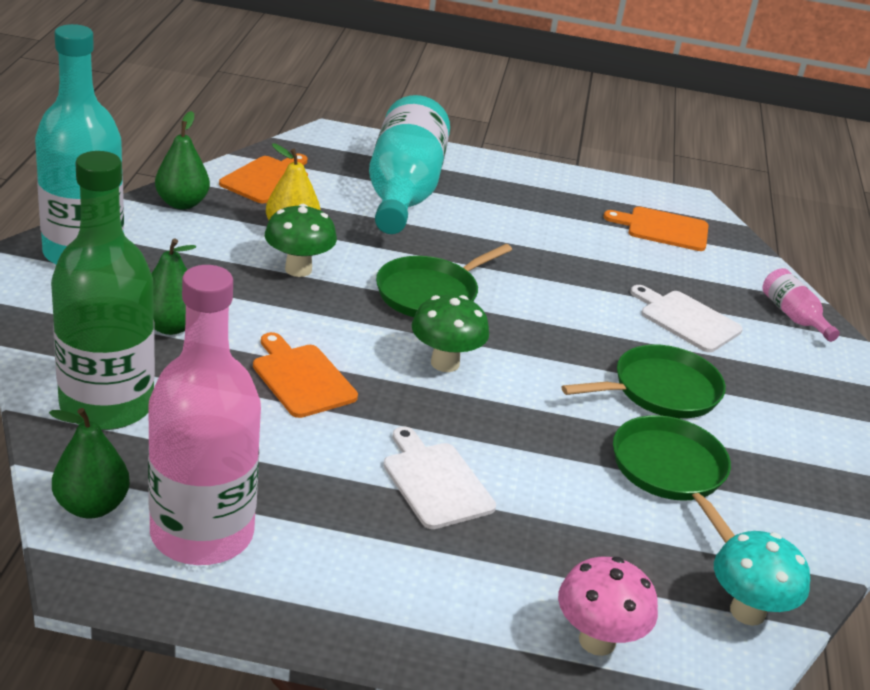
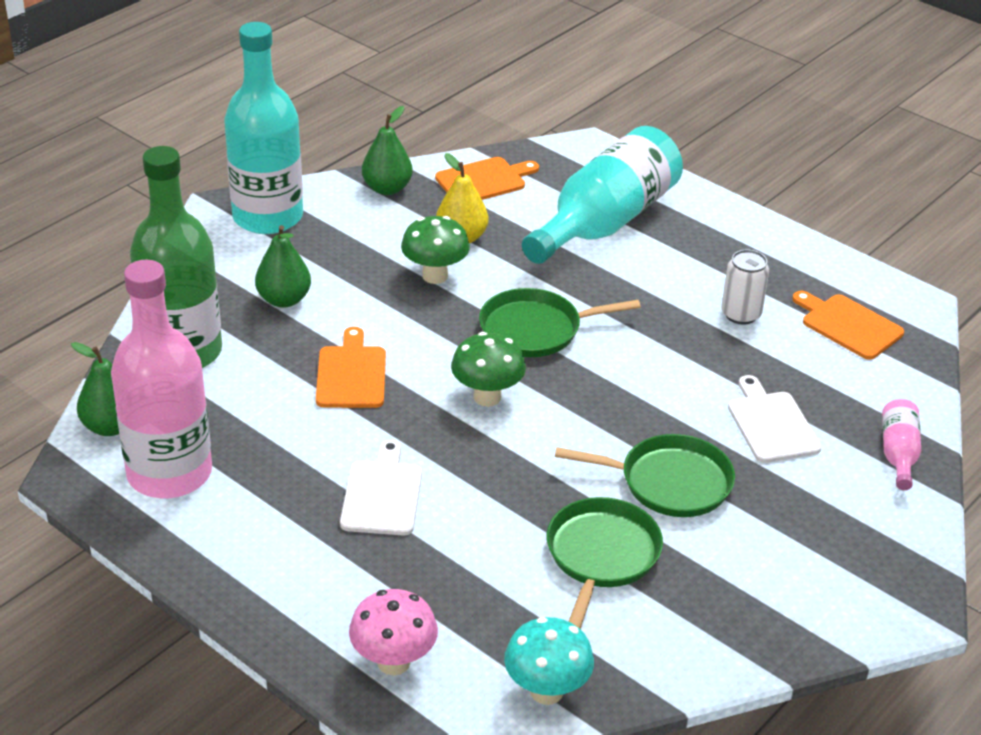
camera: 35 degrees right, 5 degrees up
(579, 240) = (741, 314): none -> white can

